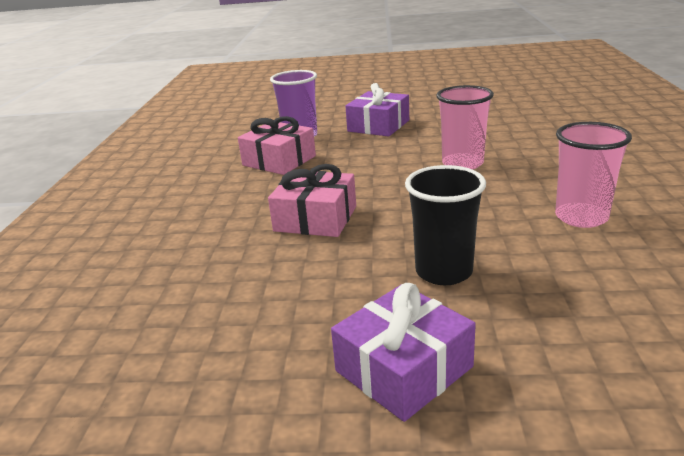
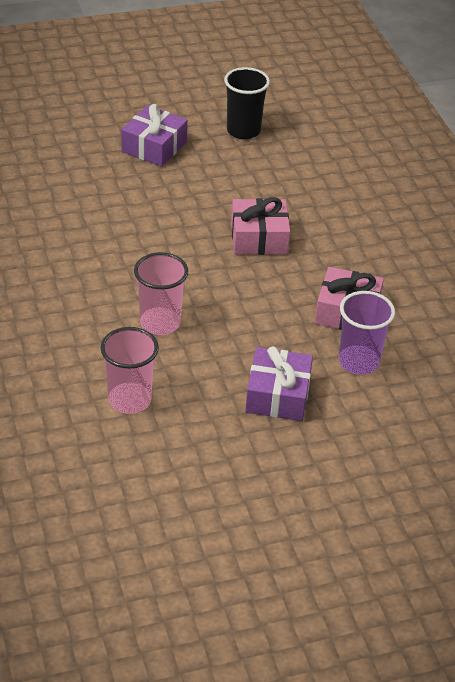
camera: 155 degrees right, 15 degrees up
(444, 271) = (148, 202): black cup -> black cup (243, 130)
(581, 217) = (57, 260): pink cup -> pink cup (129, 400)

